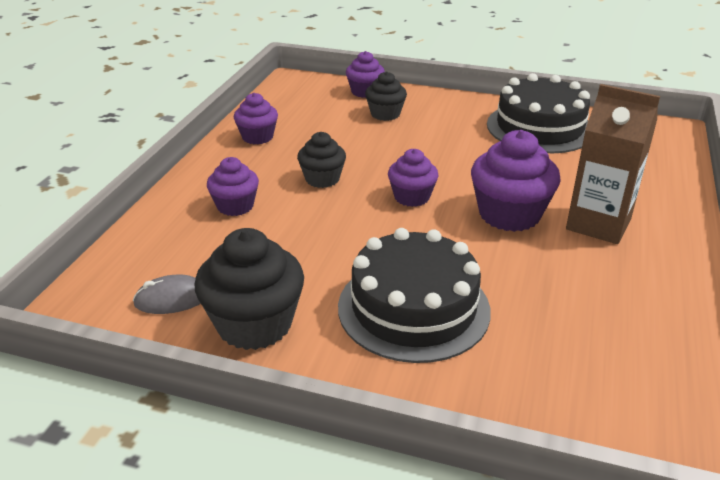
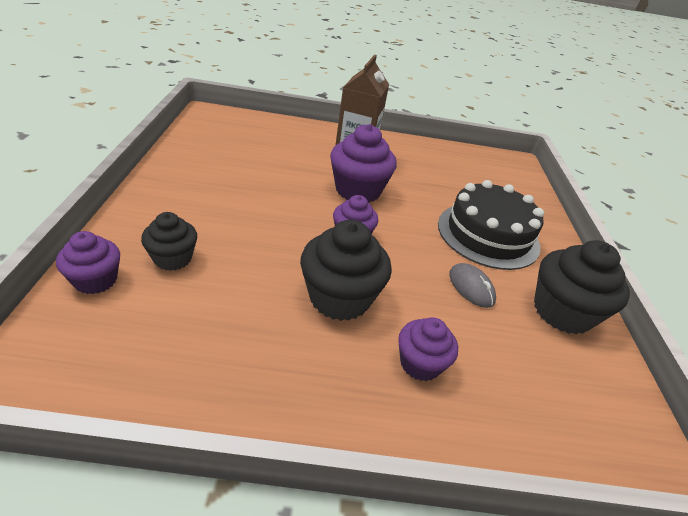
camera: 110 degrees left, 5 degrees up
(172, 299) = (579, 375): grey mouse -> grey mouse (471, 287)
(257, 137) = (246, 379): purple cupcake -> none
(322, 179) = (340, 298): black cupcake -> black cupcake, size x1.65
(539, 127) = (208, 164): black cake -> none

